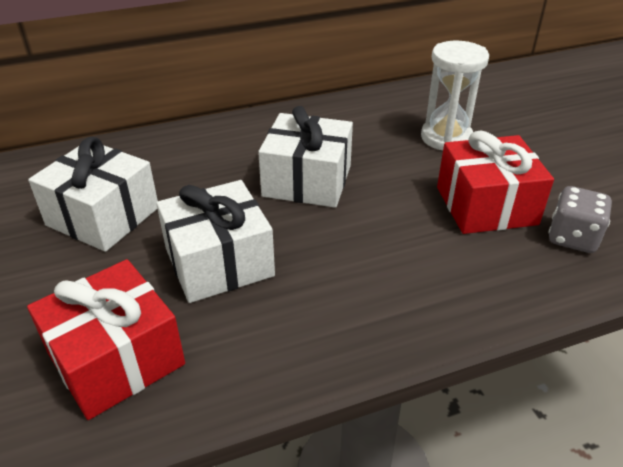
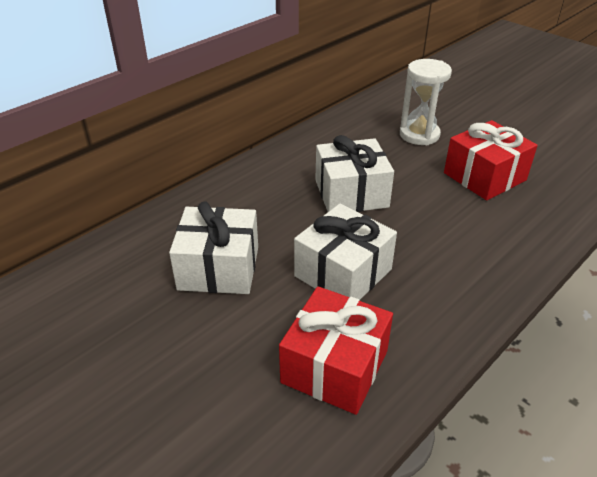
camera: 25 degrees left, 0 degrees up
(572, 238) = (551, 183): grey dice -> none

